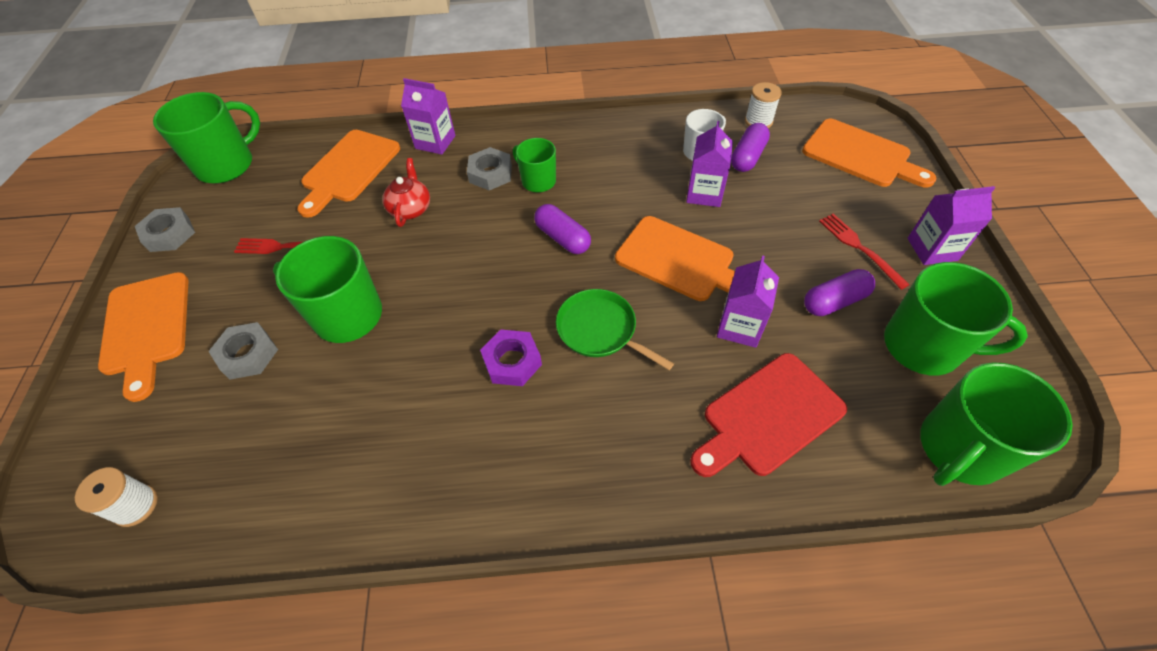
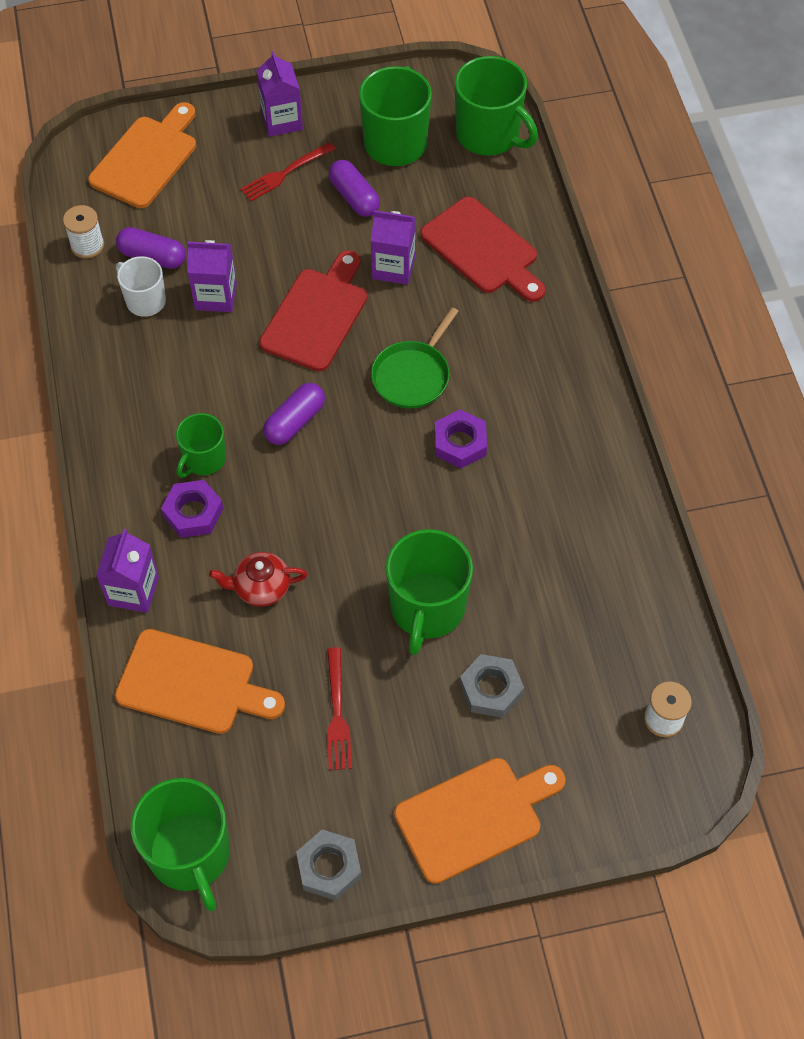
camera: 100 degrees left, 5 degrees up
(227, 165) = (190, 854): green mug -> green mug turned 150 degrees counterclockwise
(490, 173) = (193, 513): grey nut -> purple nut
(680, 260) = (317, 315): orange cutting board -> red cutting board

